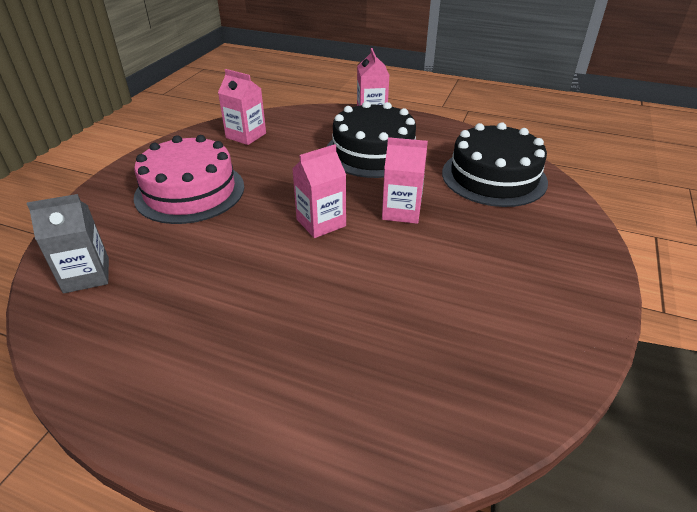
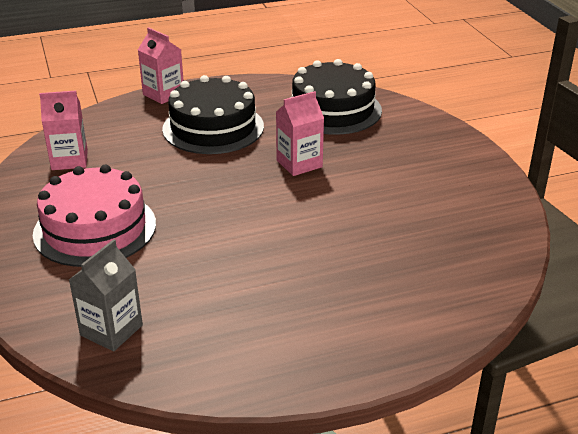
camera: 40 degrees left, 5 degrees down
(321, 223) = (250, 199): pink carton -> none

